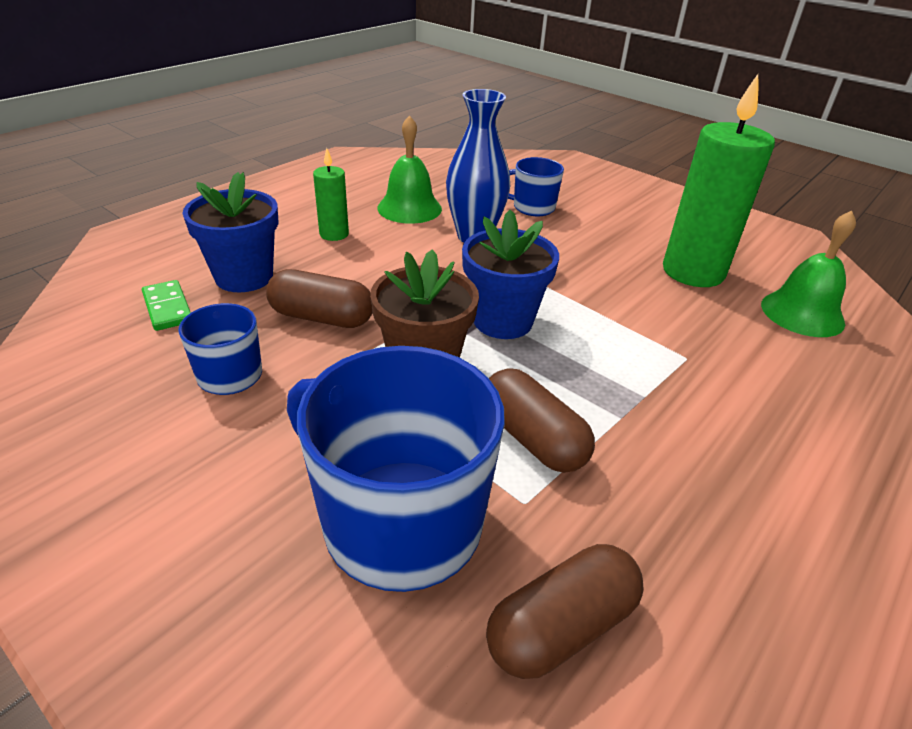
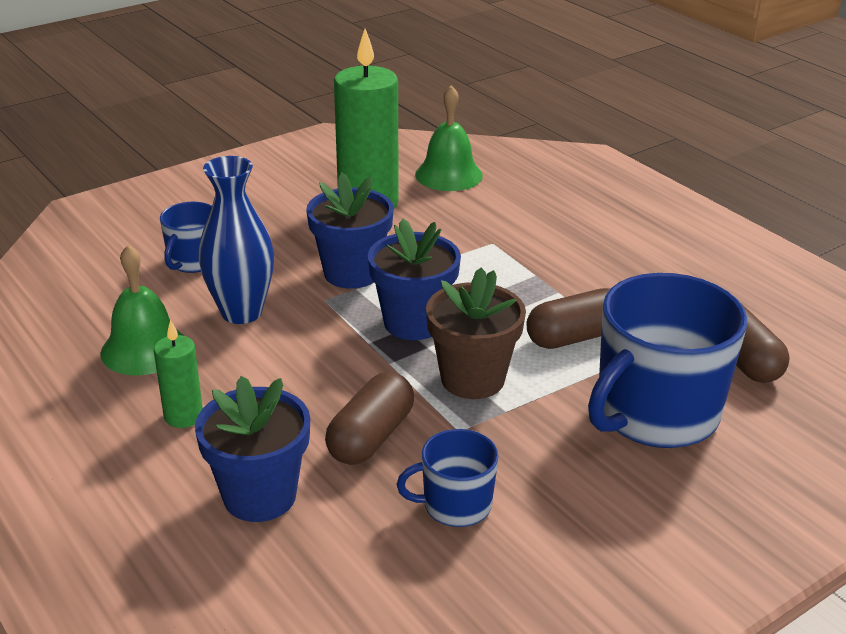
camera: 75 degrees left, 5 degrees down
(168, 308) = (309, 561): green domino -> none
(564, 278) = (352, 273): none -> blue flower pot

